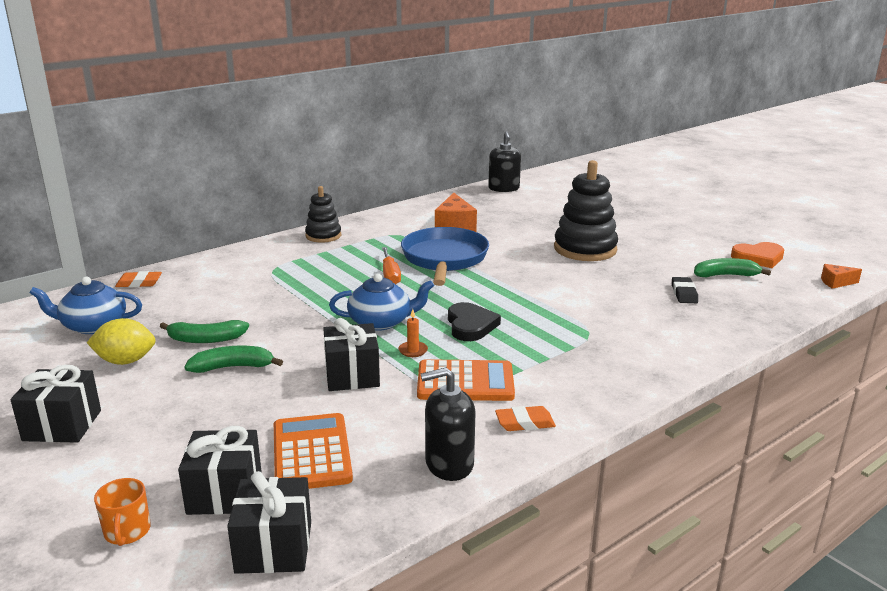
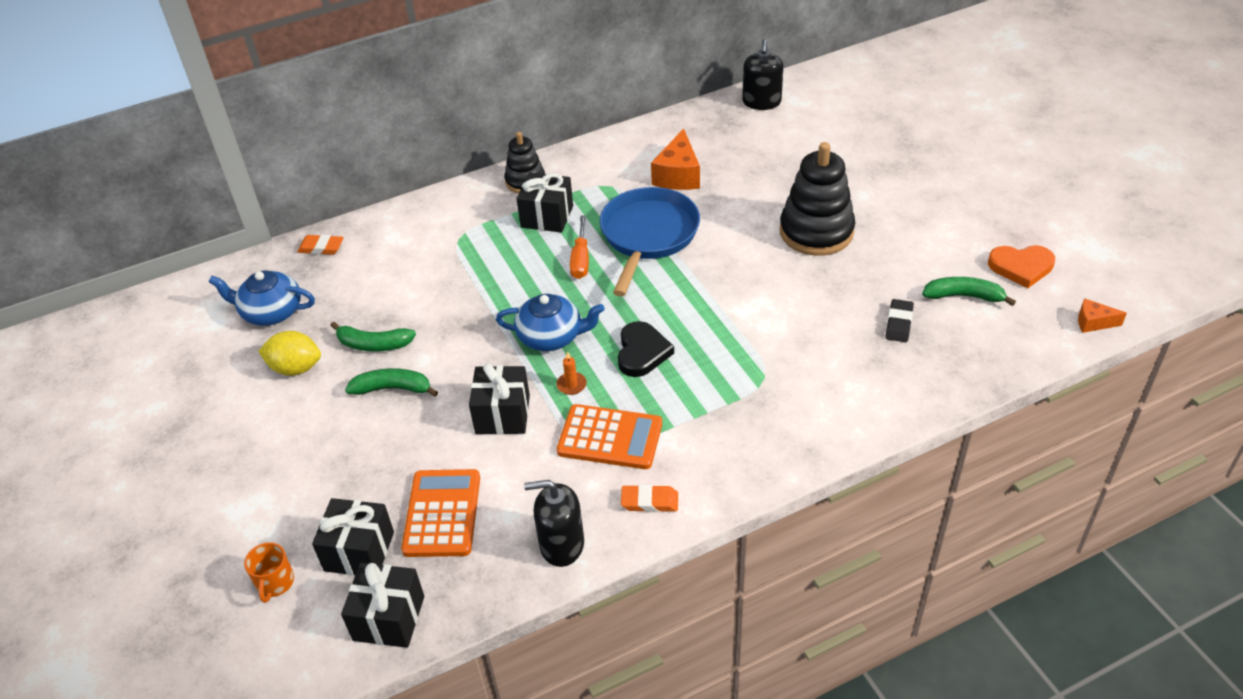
camera: 15 degrees right, 20 degrees up
(62, 425) = (233, 449): black gift -> black gift (547, 216)

